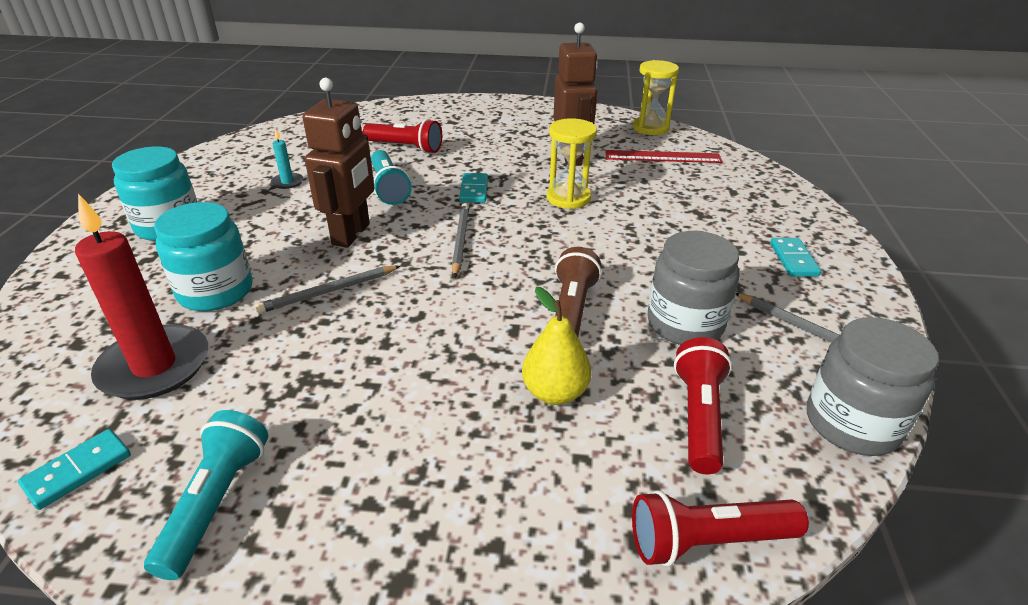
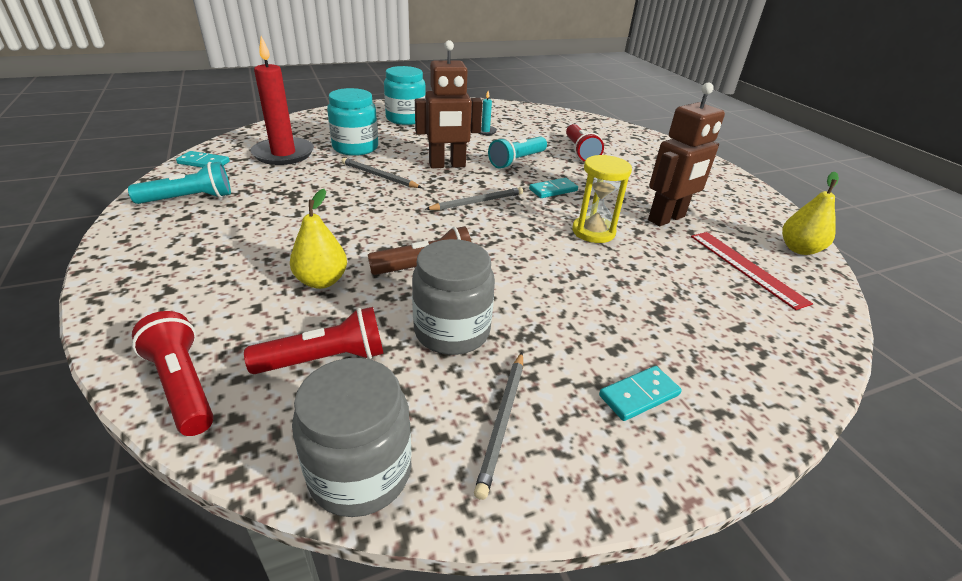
camera: 60 degrees right, 0 degrees up
(650, 128) = (799, 249): yellow hourglass -> yellow pear

